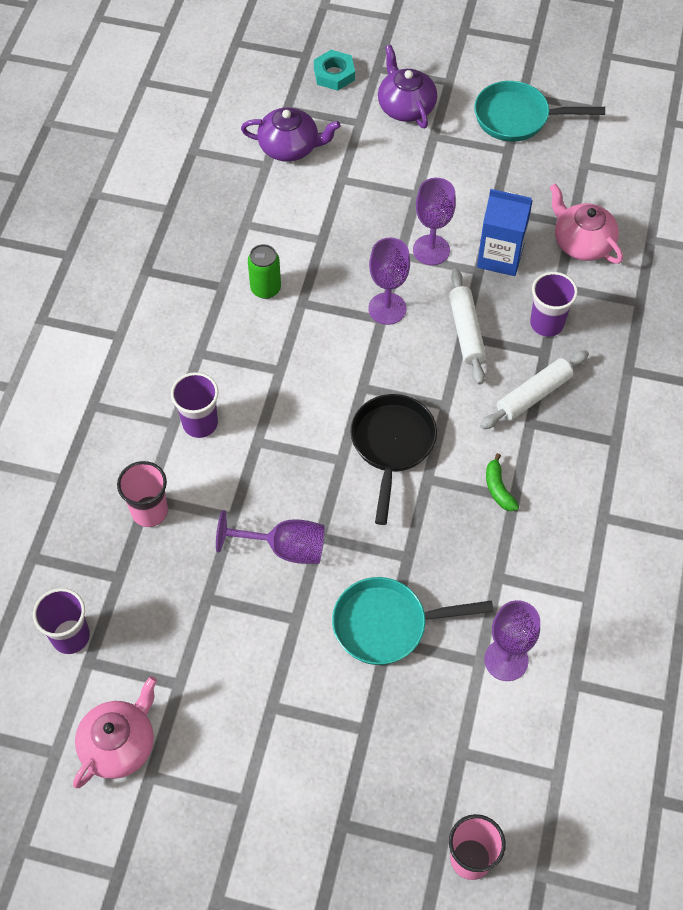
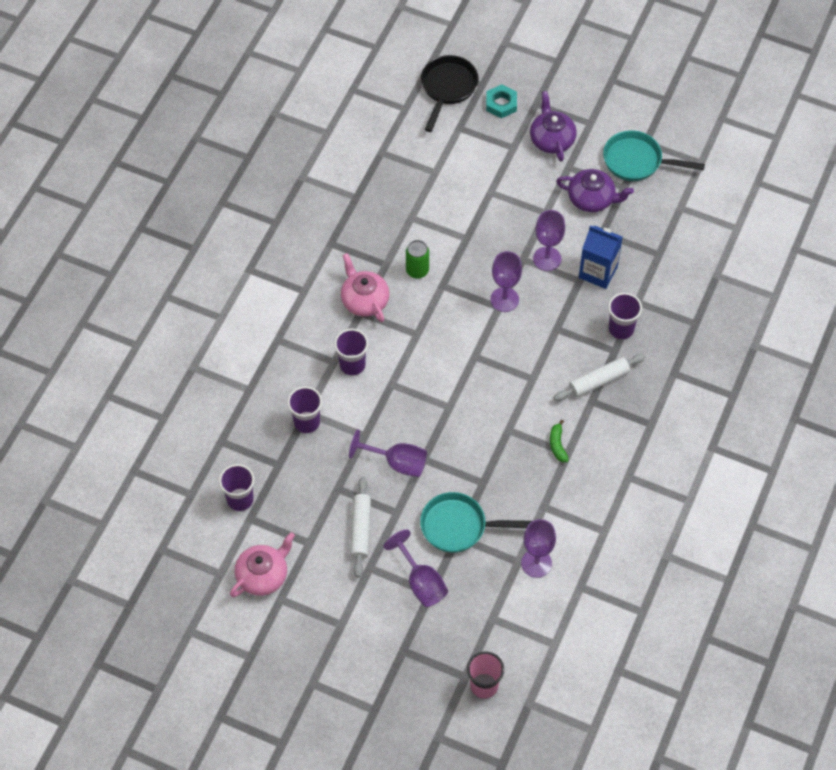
camera: 10 degrees right, 0 degrees up
(149, 511) = (307, 422): pink cup -> purple cup
(290, 147) = (455, 160): purple teapot -> purple teapot (592, 199)
(349, 715) = (421, 582): none -> purple goblet
(392, 445) = (487, 402): black pan -> black pan (447, 88)
(466, 331) = (559, 326): white rolling pin -> white rolling pin (360, 530)
(582, 242) = (663, 270): pink teapot -> pink teapot (364, 300)

